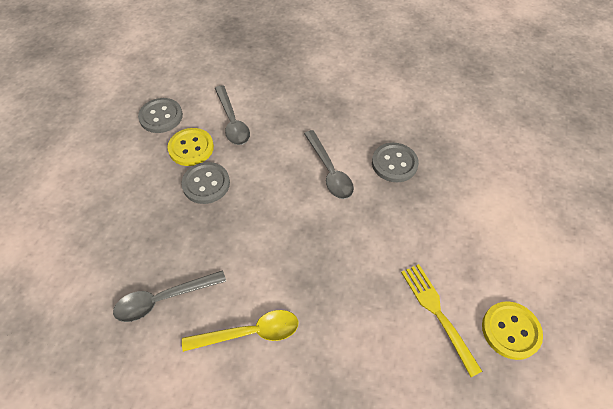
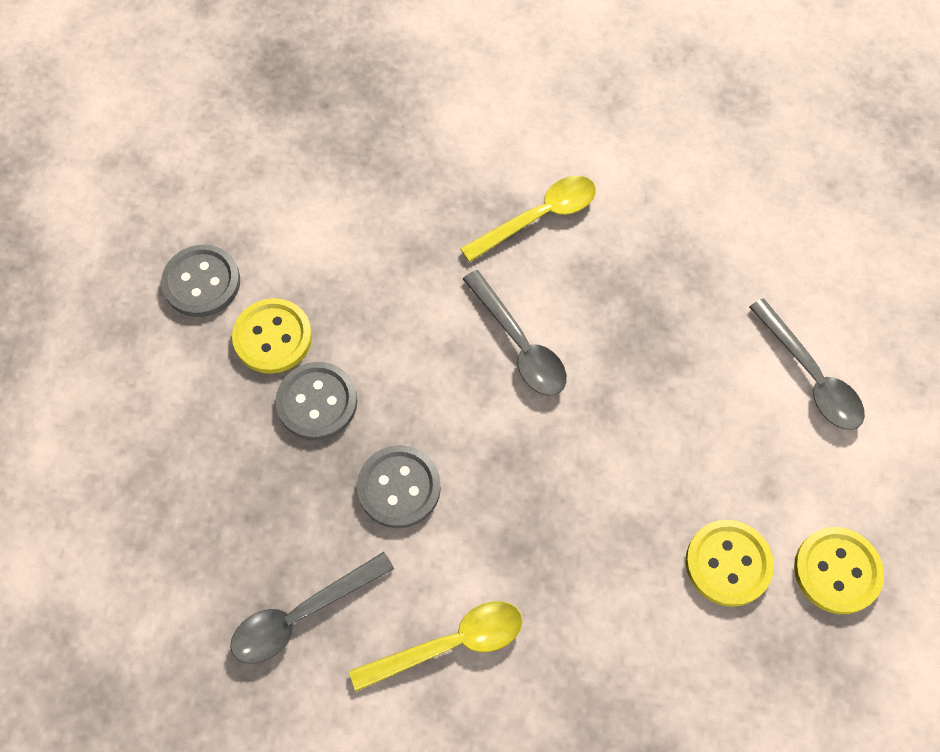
camera: 10 degrees left, 10 degrees up
(232, 122) = (332, 273): grey spoon -> grey spoon (810, 376)
(353, 110) = (538, 217): none -> yellow spoon
(394, 163) = (624, 312): grey button -> grey button (399, 487)
(438, 314) = (728, 563): yellow fork -> yellow button

